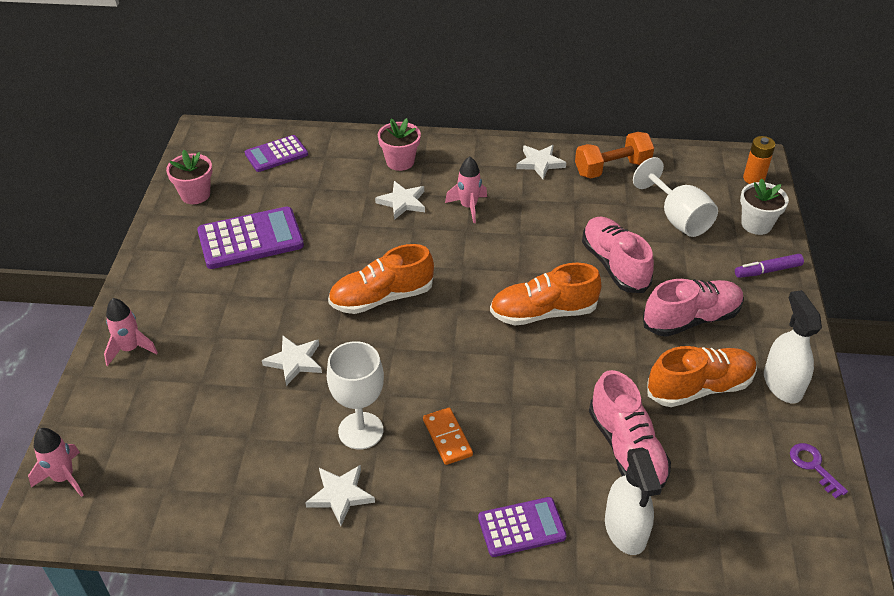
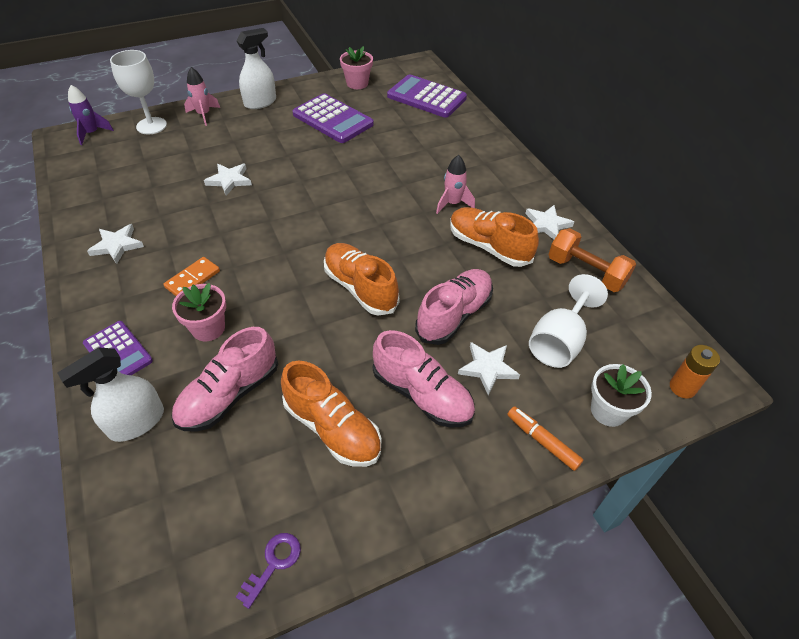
camera: 60 degrees right, 5 degrees up
(64, 477) = (92, 133): pink rocket -> purple rocket
(276, 154) = (426, 97): purple calculator -> purple calculator, size x1.59
(360, 431) = (180, 233): white goblet -> white goblet (151, 126)
(381, 298) = (317, 196): orange shoe -> orange shoe (489, 247)
(400, 162) = (473, 152): pink flower pot -> pink flower pot (208, 328)
(402, 202) = (428, 169): white star -> white star (488, 368)
(768, 271) = (542, 441): purple marker -> orange marker
(782, 384) = (378, 501): white spray bottle -> white spray bottle (260, 102)

